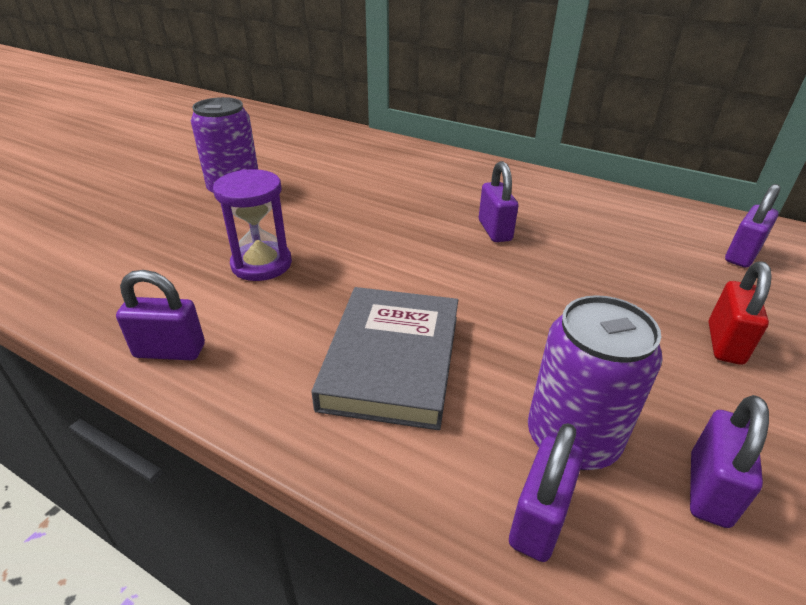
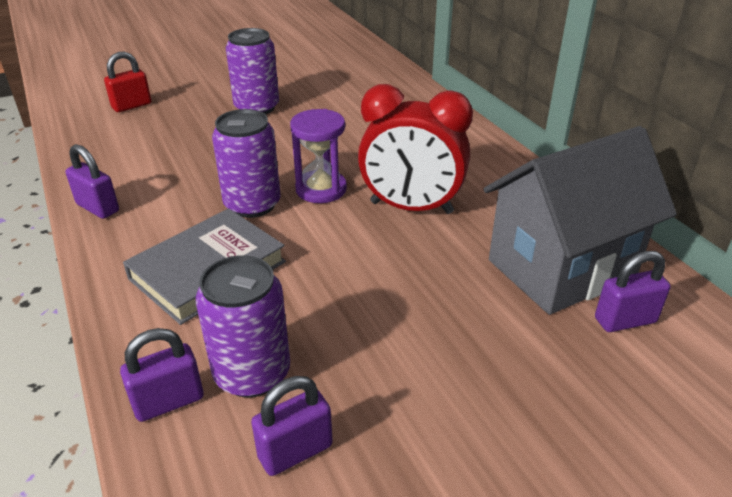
camera: 35 degrees right, 0 degrees up
(261, 264) = (209, 171): purple hourglass -> purple hourglass (321, 189)
(351, 279) = (252, 204): none -> purple can
(494, 230) = (411, 208): purple padlock -> red clock
(657, 236) = (561, 268): none -> grey house
(724, 343) = (473, 377): red padlock -> red padlock (132, 106)

